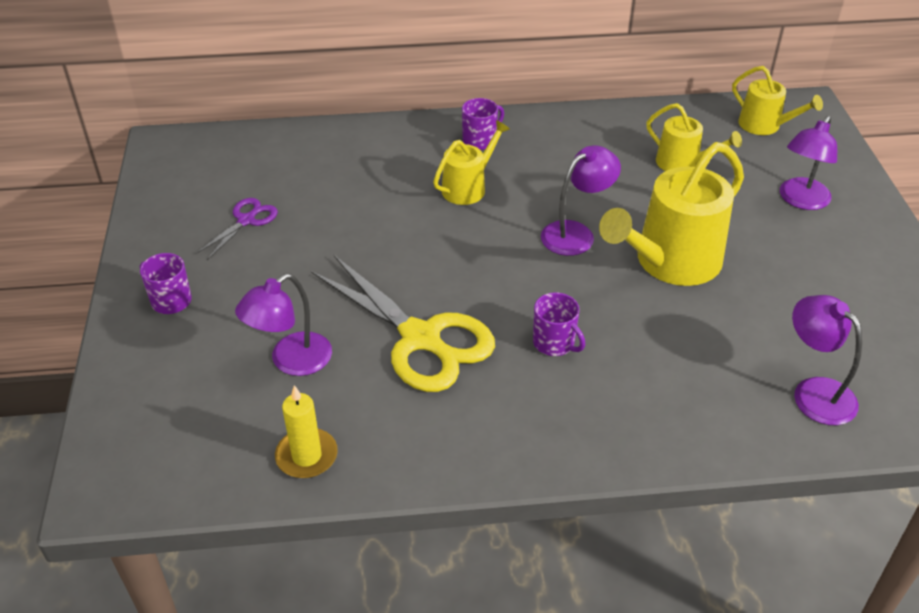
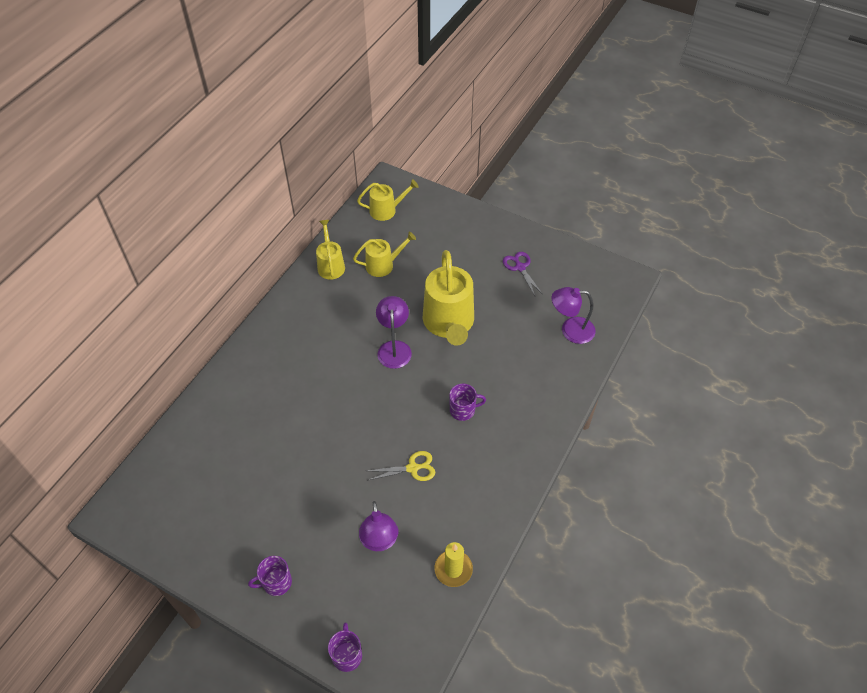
camera: 55 degrees left, 10 degrees up
(246, 220) = (238, 504): purple scissors -> purple scissors (520, 267)
(421, 339) = (413, 468): yellow scissors -> yellow scissors, size x0.49
(468, 187) = (313, 373): yellow watering can -> yellow watering can (330, 265)
(480, 140) = (277, 340): purple mug -> purple mug (347, 655)
(800, 200) = (452, 240): purple lamp -> none

